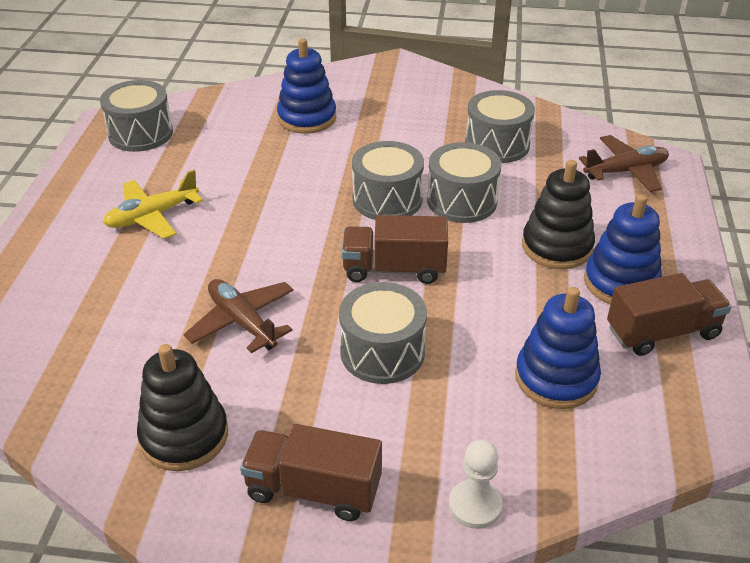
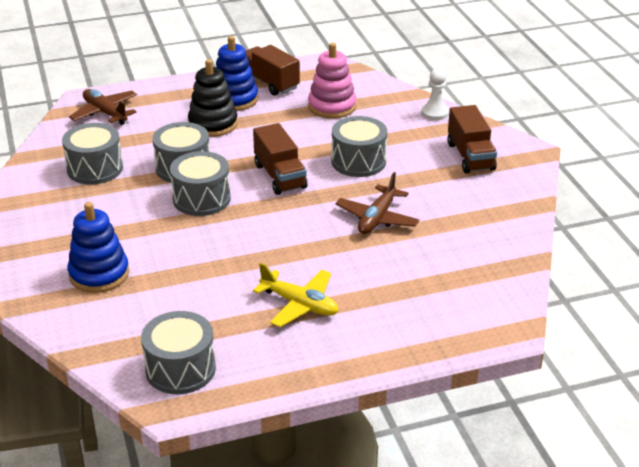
camera: 115 degrees left, 5 degrees down
(184, 436) = (479, 206): black stacking toy -> none
(556, 378) = (332, 106): blue stacking toy -> pink stacking toy

